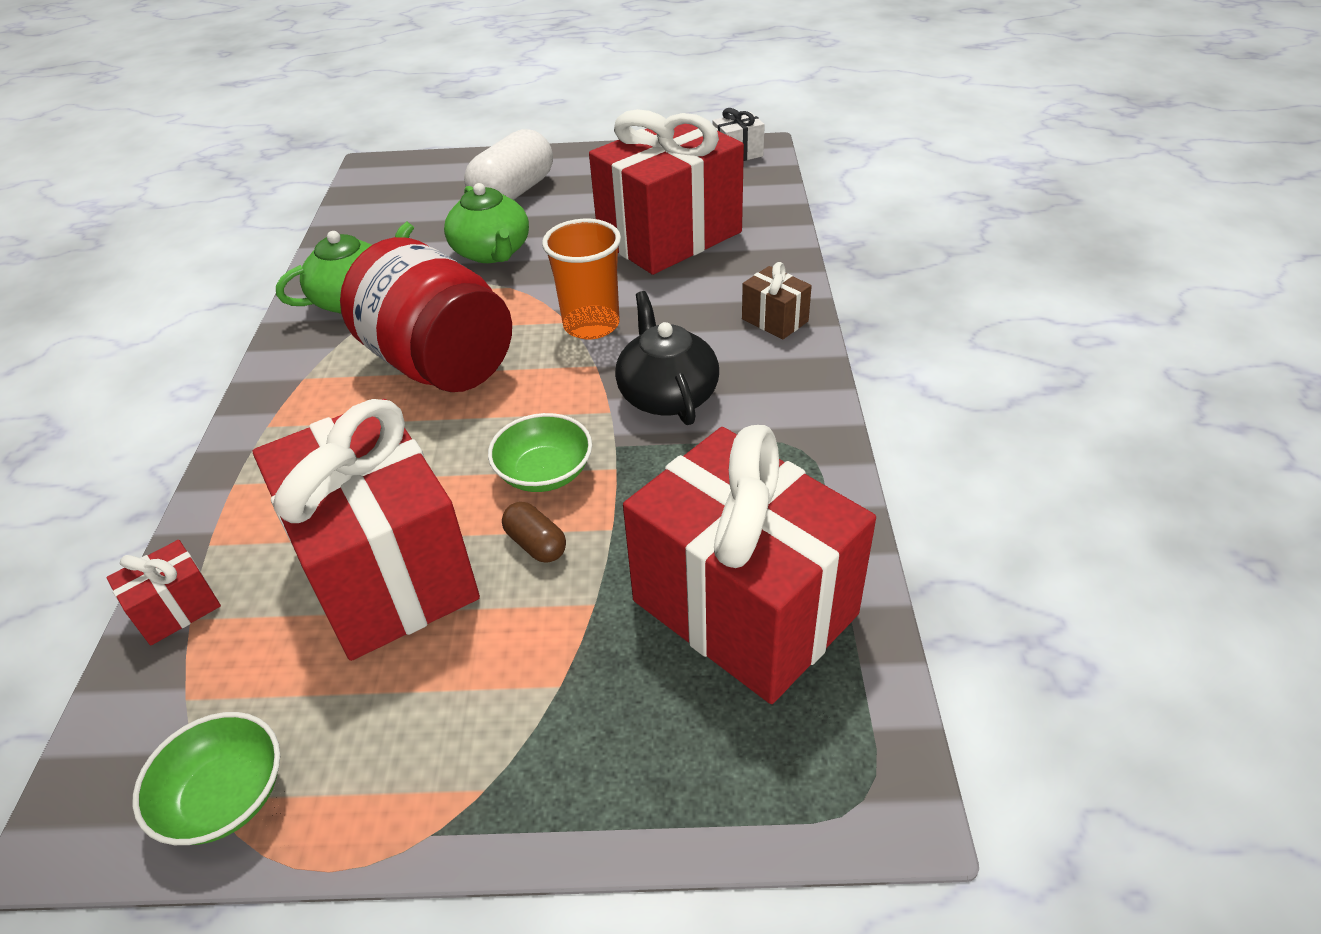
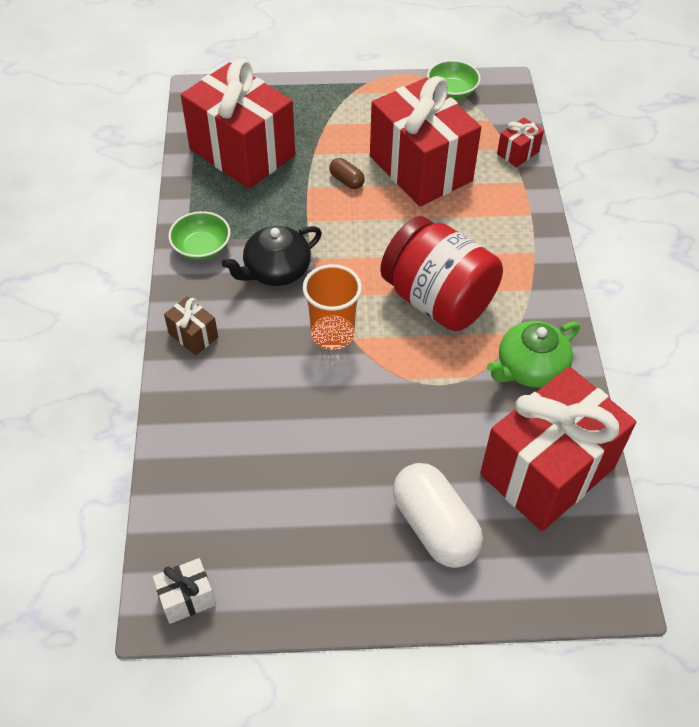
camera: 175 degrees right, 10 degrees up
(492, 252) = (432, 426): green teapot -> none
(513, 193) = (434, 526): white capsule -> white capsule turned 60 degrees counterclockwise
(544, 472) = (349, 219): green bowl -> green bowl (201, 247)
(667, 395) = (276, 271): black teapot -> black teapot turned 75 degrees clockwise
(670, 236) = (270, 443): red gift -> red gift (547, 471)

